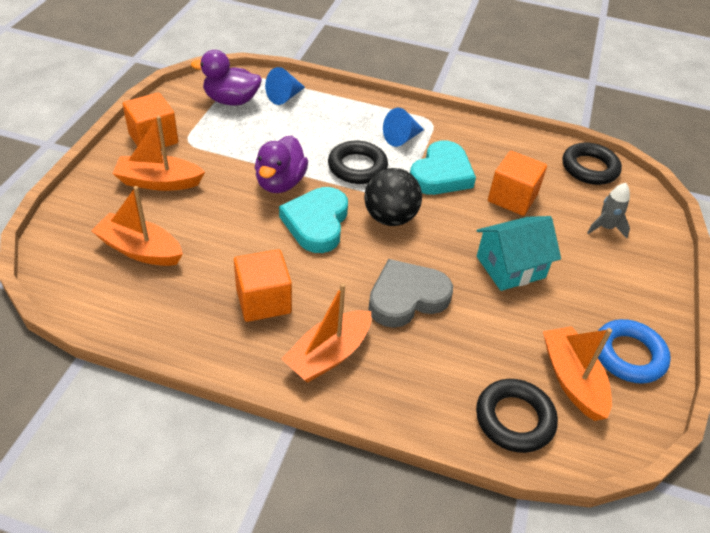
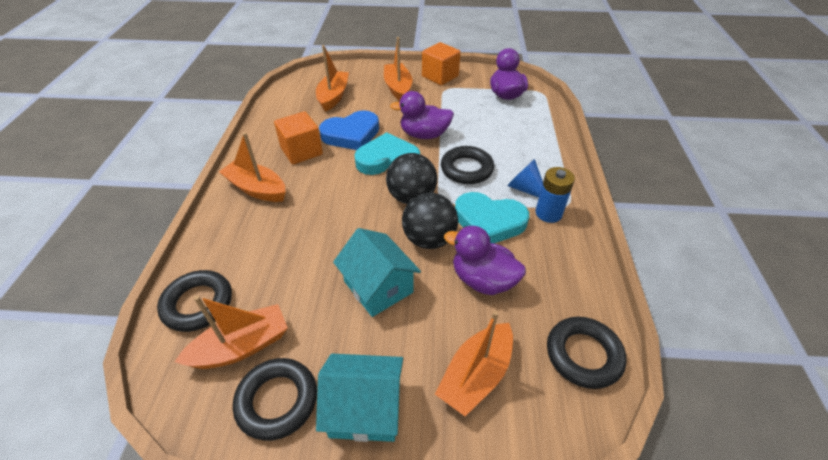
camera: 80 degrees right, 0 degrees up
(248, 246) = (351, 134): none -> blue heart
(284, 97) = (531, 116): blue cone -> none
(406, 297) = (321, 220): grey heart -> none
(439, 135) = (548, 213): none -> blue battery
(455, 219) = (429, 239): none -> black ball
(512, 198) = (483, 280): orange cube -> purple duck
(605, 227) = (476, 375): grey rocket -> orange boat
(628, 355) = (277, 401): blue ring -> black ring
(634, 298) = (365, 409): none -> turquoise house

